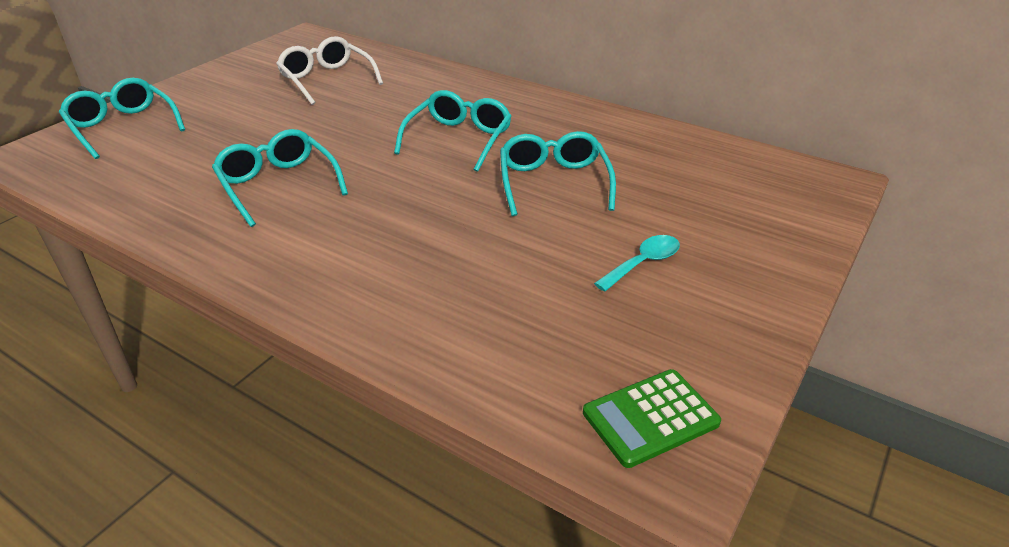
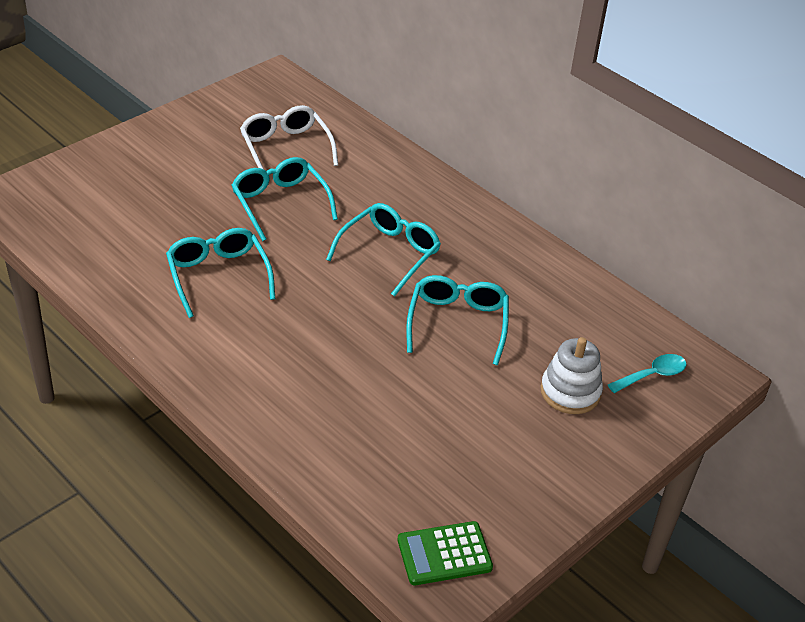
camera: 10 degrees right, 5 degrees up
(123, 127) = (92, 177): turquoise glasses -> turquoise glasses (280, 203)
(643, 263) = (499, 424): turquoise spoon -> turquoise spoon (652, 375)
(702, 220) = (570, 392): none -> white stacking toy

